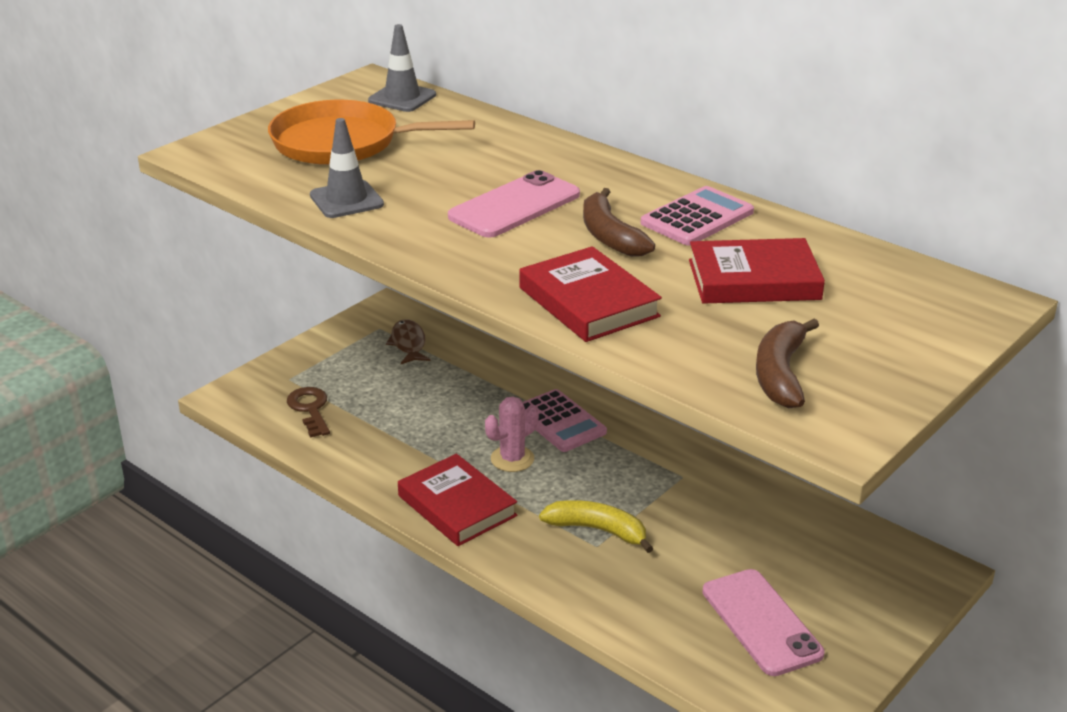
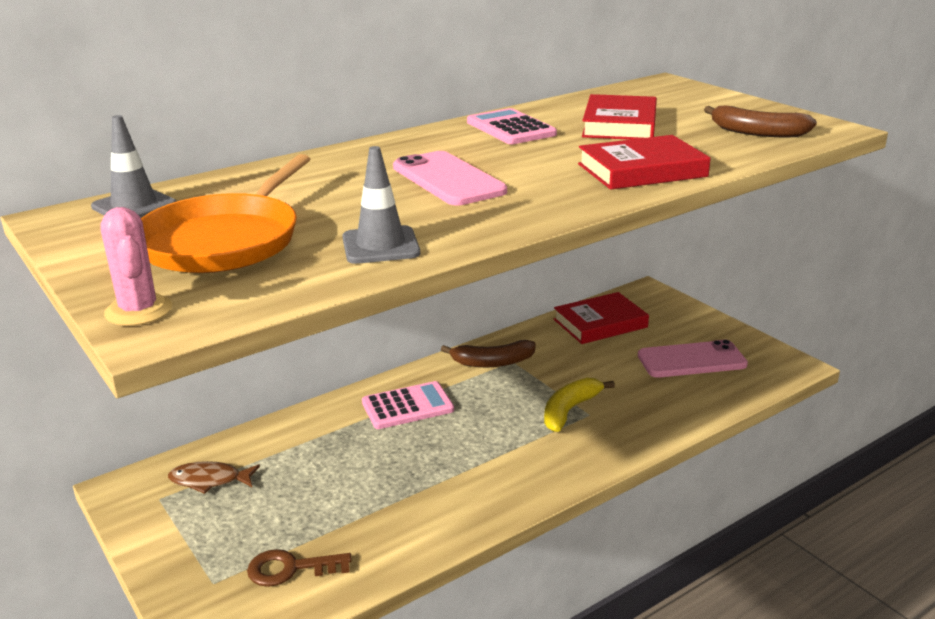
camera: 75 degrees left, 5 degrees down
(457, 506) = (511, 481): red book -> red book (600, 323)
(512, 459) = (452, 440): pink cactus -> pink cactus (139, 311)
(609, 236) = (527, 154): brown banana -> brown banana (492, 362)

